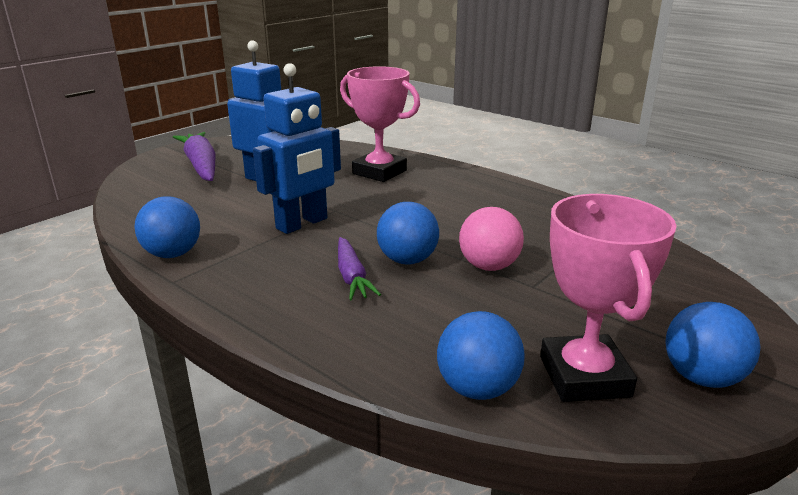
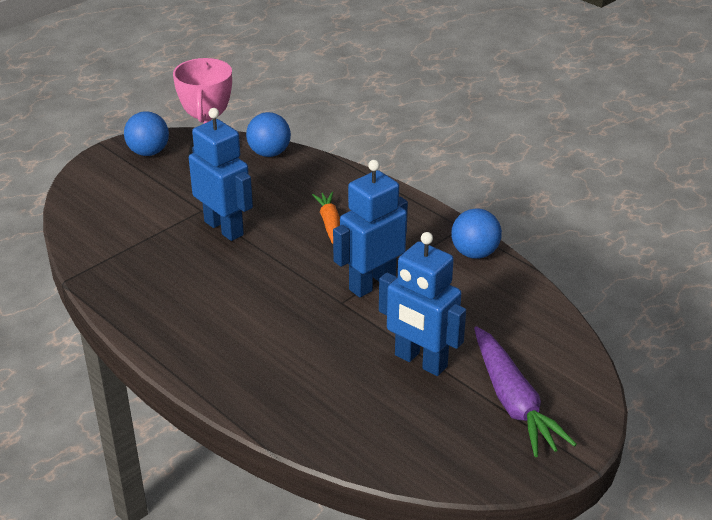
camera: 175 degrees left, 10 degrees up
(352, 277) = (329, 224): purple carrot -> orange carrot
(379, 172) = (286, 371): pink trophy -> none
(407, 260) = (285, 237): blue ball -> none
(489, 266) = (224, 228): pink ball -> blue robot

